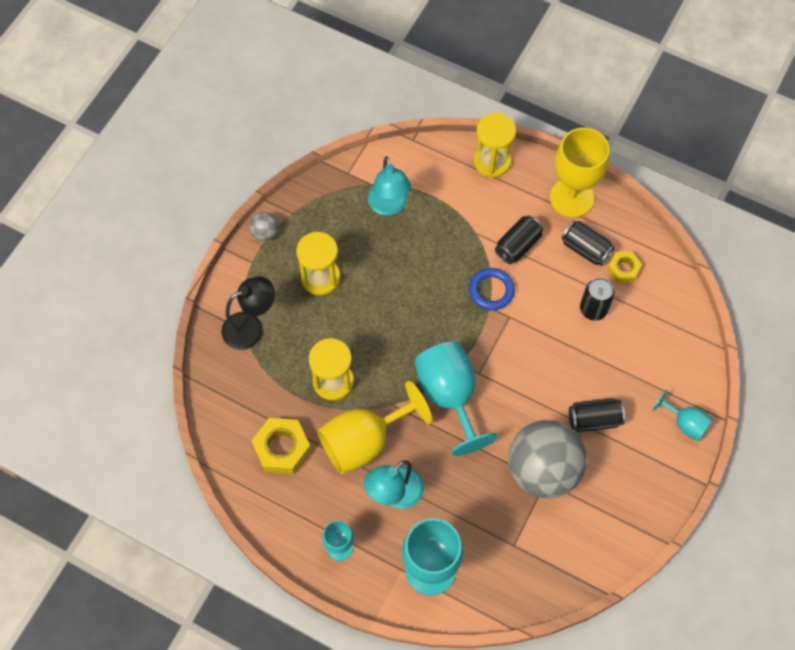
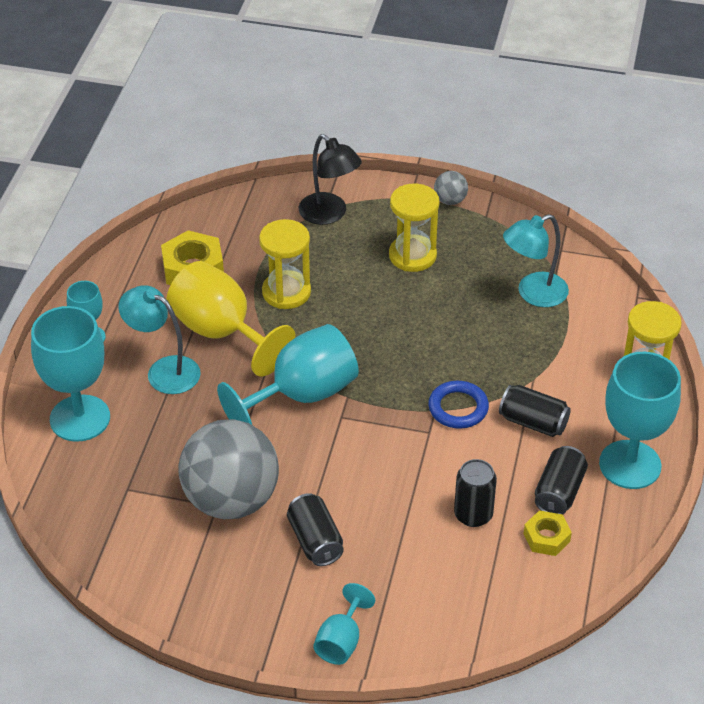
camera: 75 degrees right, 20 degrees down
(571, 198) = (630, 465): yellow goblet -> turquoise goblet

